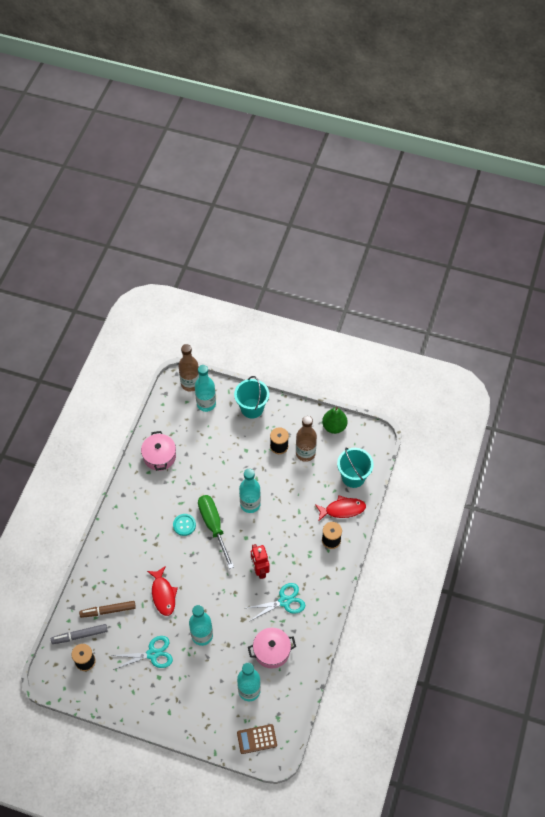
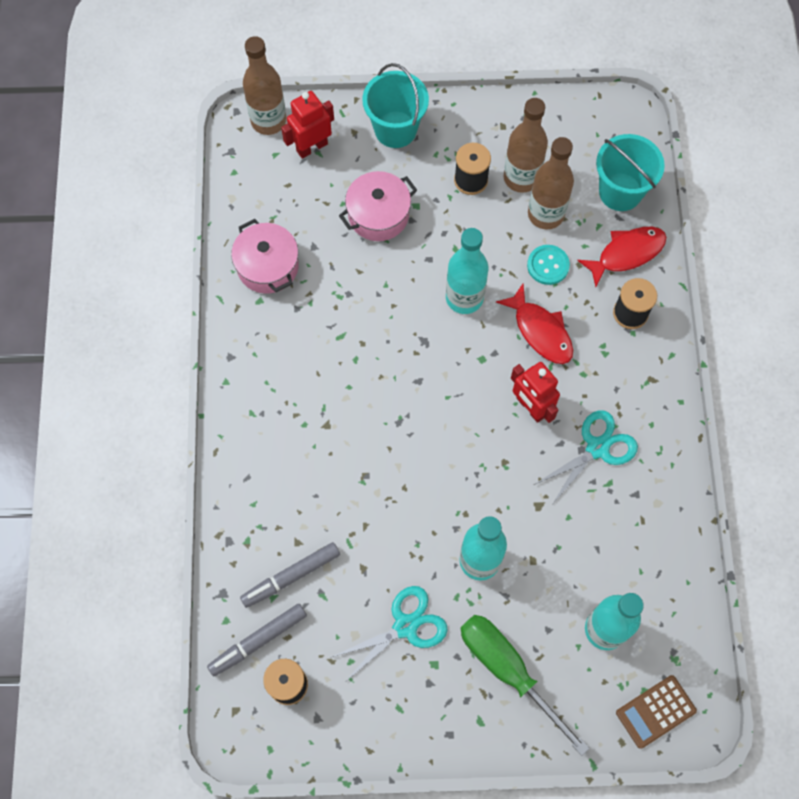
camera: 20 degrees left, 10 degrees up
(108, 611) = (291, 576): brown marker -> grey marker
(163, 594) = (379, 511): red fish -> red fish (540, 331)
(184, 525) = (364, 373): turquoise button -> turquoise button (548, 265)
(206, 404) = (312, 147): turquoise bottle -> red robot
(213, 526) = (416, 358): green screwdriver -> green screwdriver (508, 670)
(271, 651) = (613, 544): pink pot -> pink pot (378, 215)
(309, 476) = (545, 214): none -> brown bottle
(334, 426) = (550, 116): green pear -> none

